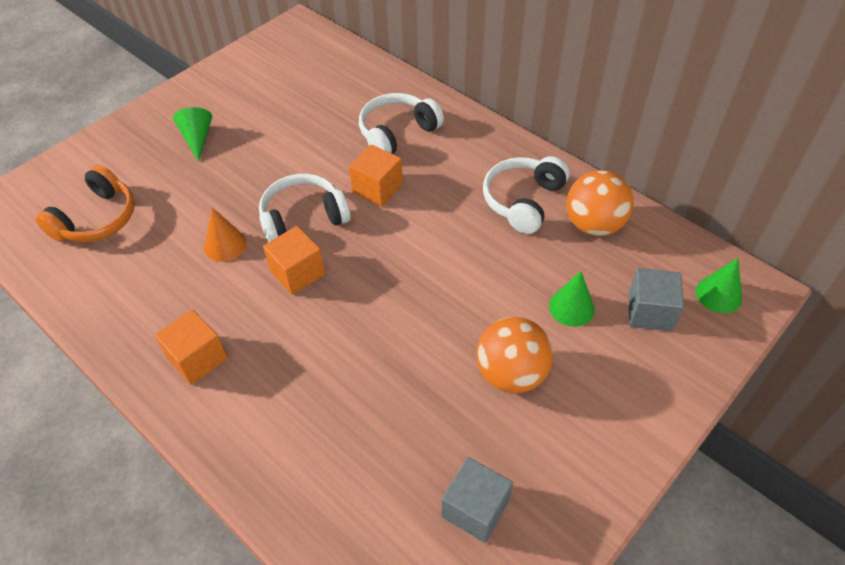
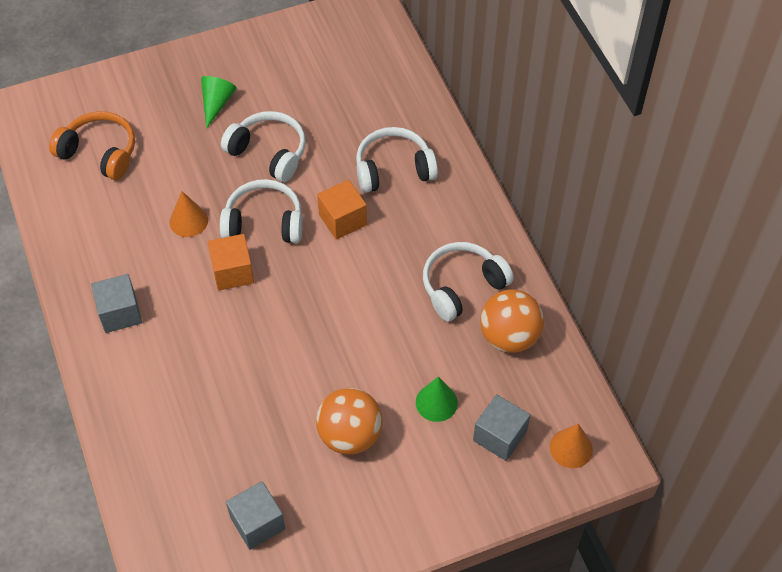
camera: 25 degrees right, 5 degrees up
(97, 219) = (100, 152): orange headphones -> orange headphones turned 120 degrees counterclockwise
(197, 358) = (120, 313): orange cube -> grey cube
(272, 160) = (269, 152): none -> white headphones
(718, 294) = (571, 448): green cone -> orange cone

